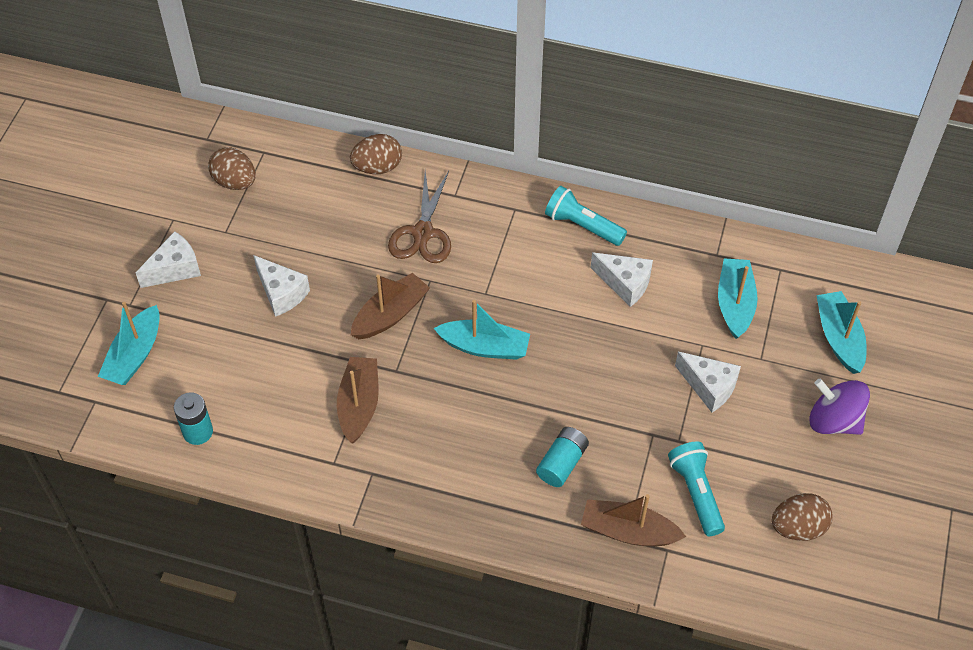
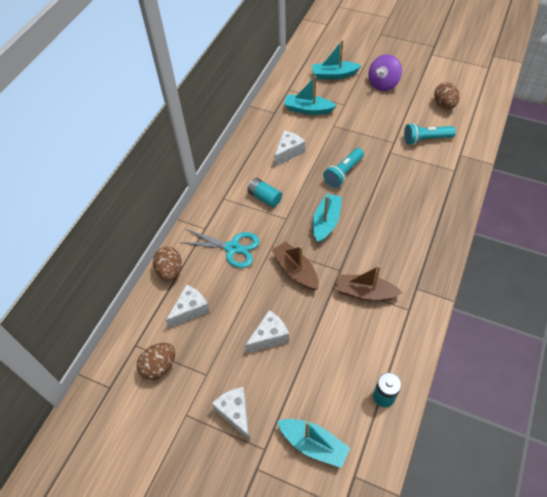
camera: 80 degrees left, 0 degrees up
(423, 233) = (232, 248): brown scissors -> turquoise scissors
(562, 463) = (408, 193): turquoise battery -> turquoise battery (264, 197)
(582, 225) = (243, 167): turquoise flashlight -> turquoise flashlight (343, 173)
(628, 531) = (450, 169): brown boat -> none
(709, 387) = (360, 126): white cheese -> white cheese (190, 310)

